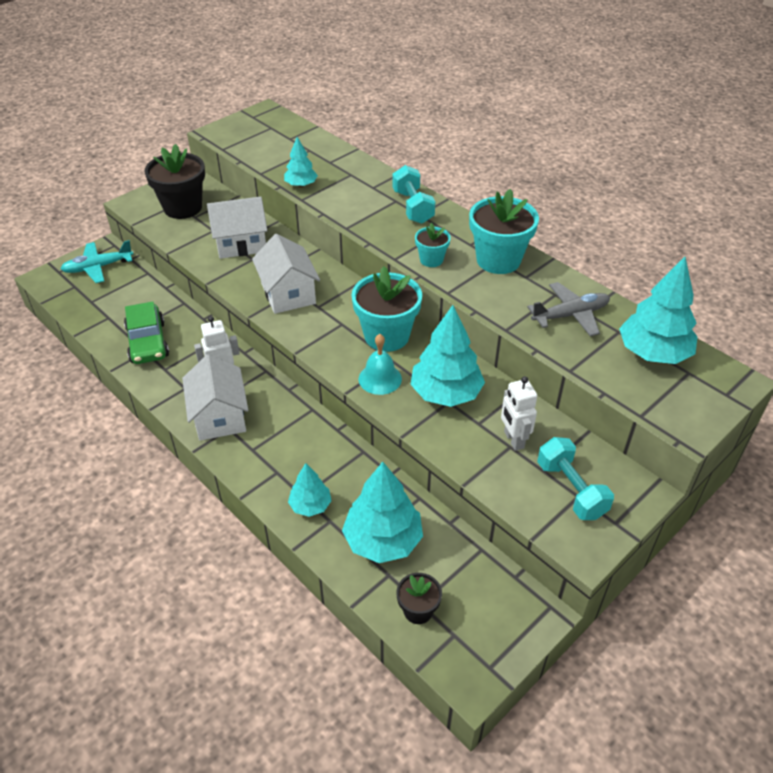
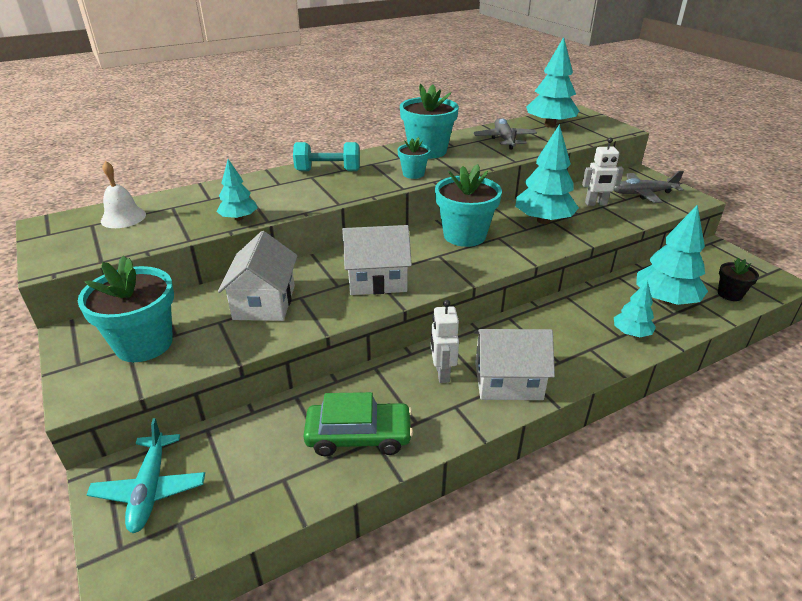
camera: 75 degrees left, 10 degrees down
(183, 208) = (144, 343): black flower pot -> turquoise flower pot
(285, 136) = (123, 217): none -> white bell
(380, 378) = (520, 246): turquoise bell -> none
(571, 490) = (642, 193): turquoise dumbbell -> grey plane

